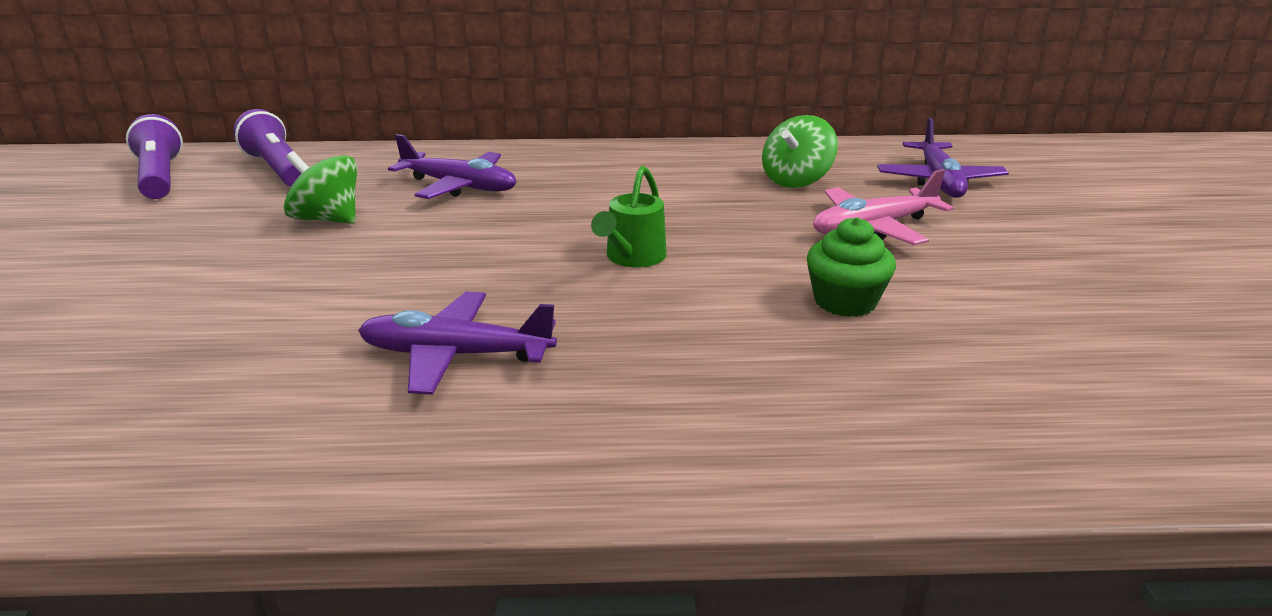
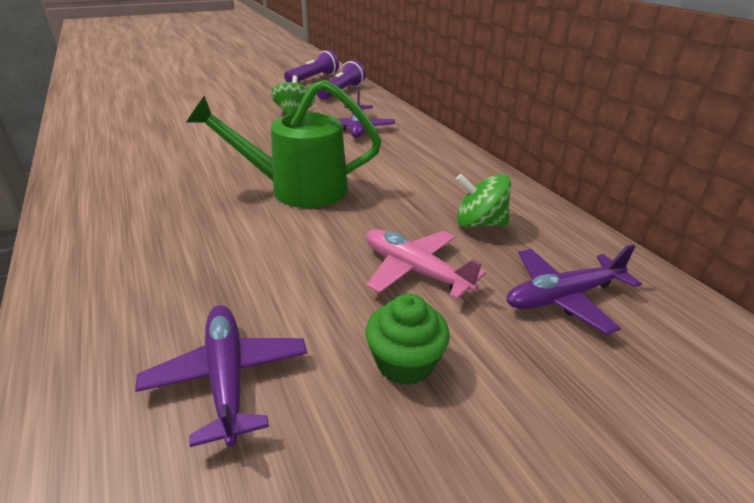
camera: 65 degrees right, 5 degrees up
(455, 355) = (169, 171): purple plane -> purple plane (227, 377)
(632, 258) = (296, 189): green watering can -> green watering can, size x1.92
(845, 301) = (273, 272): green cupcake -> green cupcake (405, 362)

